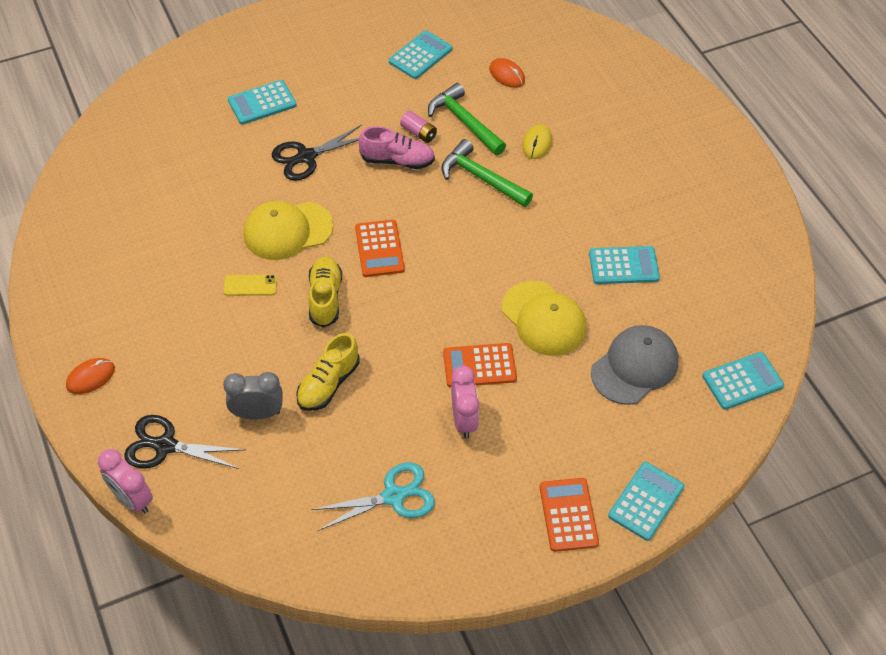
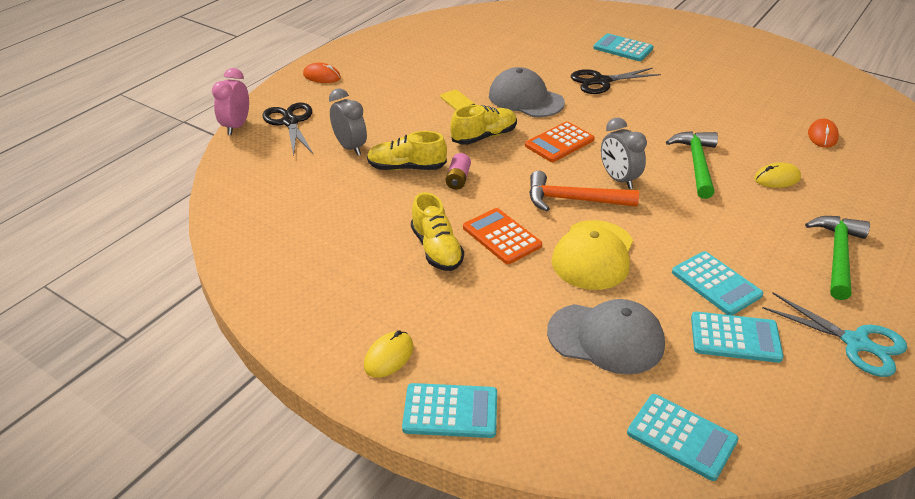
camera: 60 degrees right, 15 degrees down
(287, 230) = (525, 99): yellow cap -> grey cap
(306, 157) = (601, 81): black scissors -> black scissors turned 45 degrees counterclockwise
(393, 496) = (326, 240): turquoise scissors -> turquoise scissors (855, 342)
(397, 160) = (654, 119): pink shoe -> none
(418, 133) = (695, 118): pink battery -> pink battery (458, 179)
(420, 55) = (771, 90): turquoise calculator -> turquoise calculator (735, 338)
(463, 242) = (618, 179): none -> grey clock
(464, 122) = (740, 134): green hammer -> green hammer (837, 255)
(464, 420) = (436, 249): pink clock -> yellow shoe
(467, 289) = (573, 200): none -> orange hammer
(568, 515) = (389, 356): orange calculator -> yellow mouse

